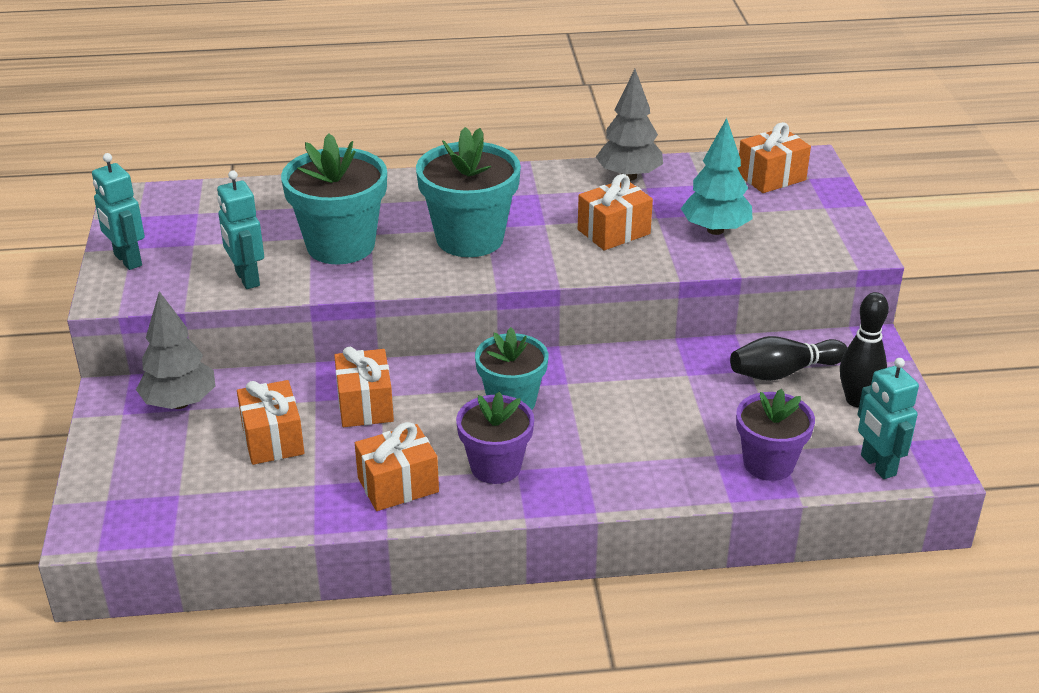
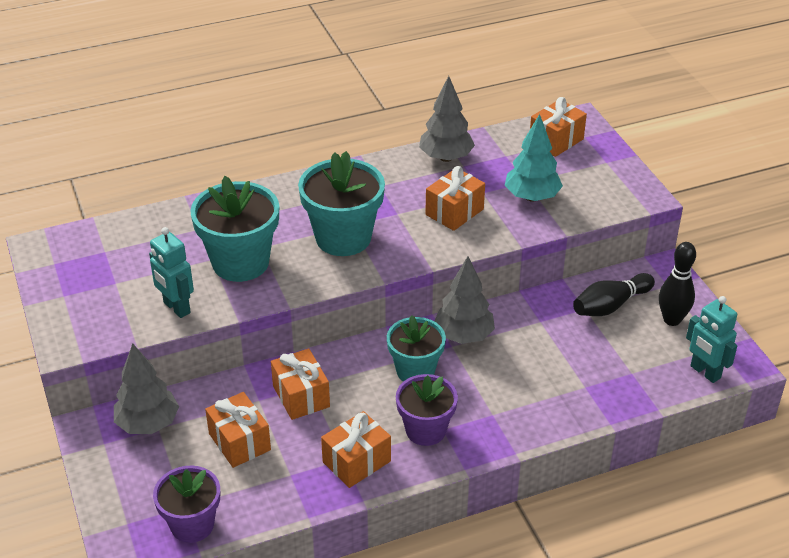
camera: 15 degrees left, 5 degrees up
(127, 260) = (65, 308): turquoise robot -> none
(586, 375) = (463, 336): none -> grey tree
(768, 463) = (627, 386): purple flower pot -> purple flower pot (192, 525)

